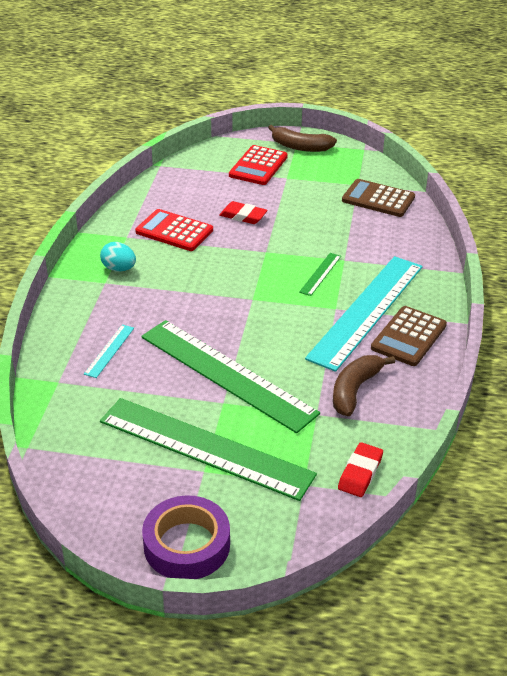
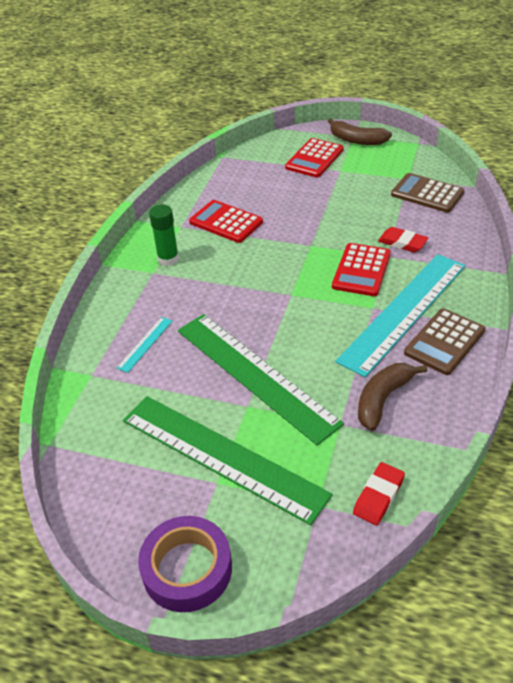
camera: 10 degrees right, 5 degrees up
(119, 269) = (168, 259): turquoise egg -> green glue stick
(243, 216) = (293, 208): red eraser -> red eraser (402, 243)
(320, 274) = (361, 270): green ruler -> red calculator

